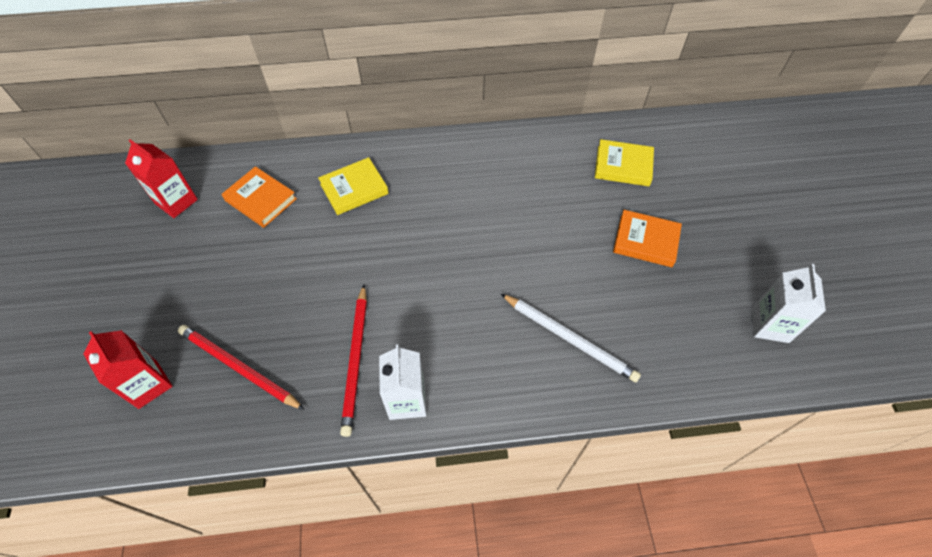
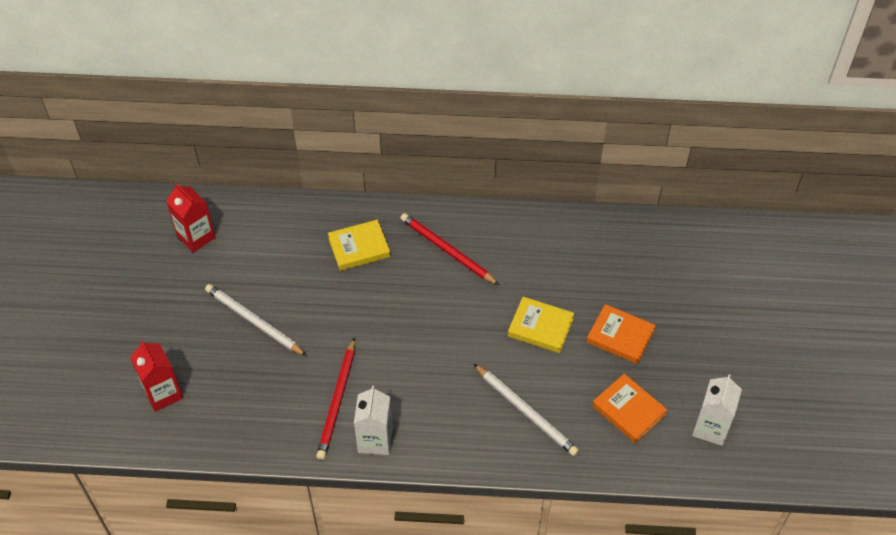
camera: 10 degrees right, 5 degrees down
(238, 367) = (238, 391): red pencil -> red pencil (447, 250)
(249, 283) = (254, 321): none -> white pencil
(260, 200) = (272, 246): orange book -> orange book (628, 410)
(623, 166) = (620, 261): yellow book -> yellow book (540, 327)

